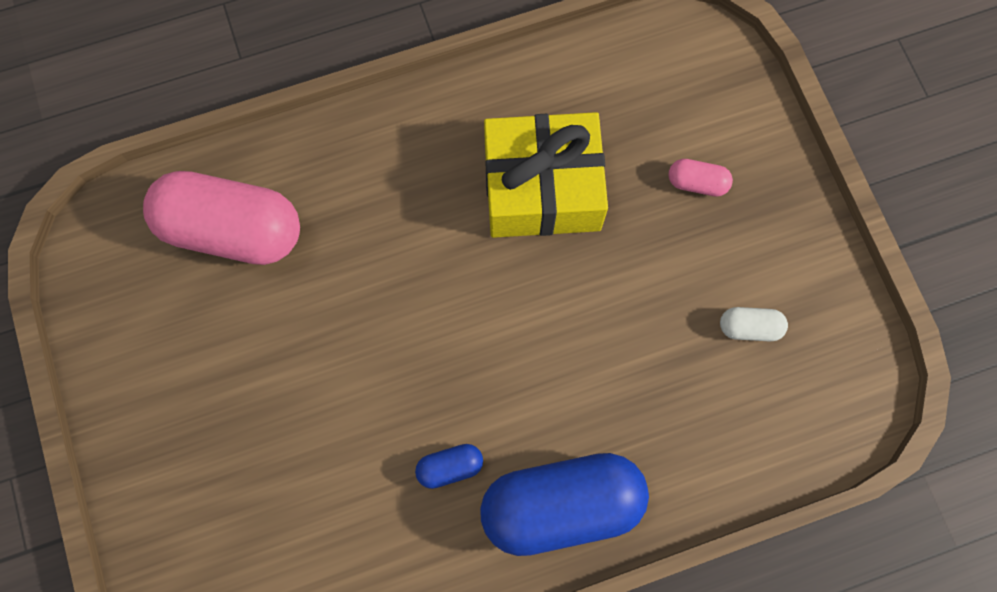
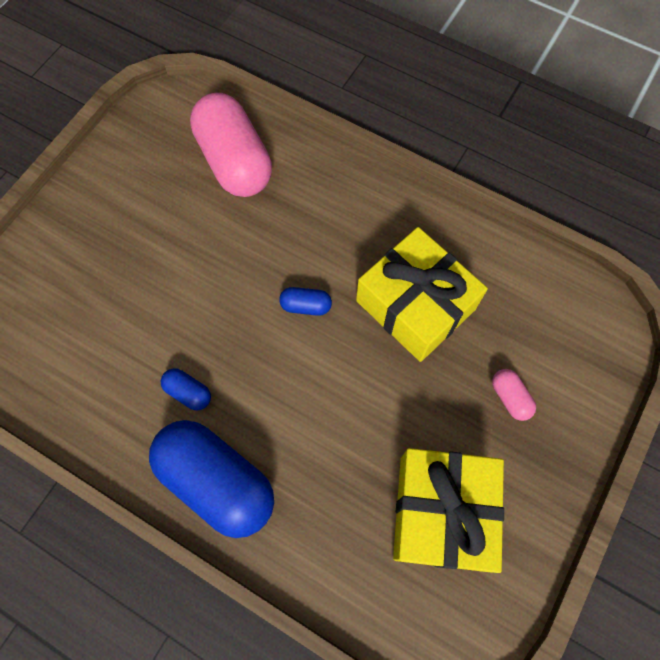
camera: 50 degrees right, 5 degrees down
(456, 287) = (306, 306): none -> blue capsule
(749, 327) = (442, 512): white capsule -> yellow gift

